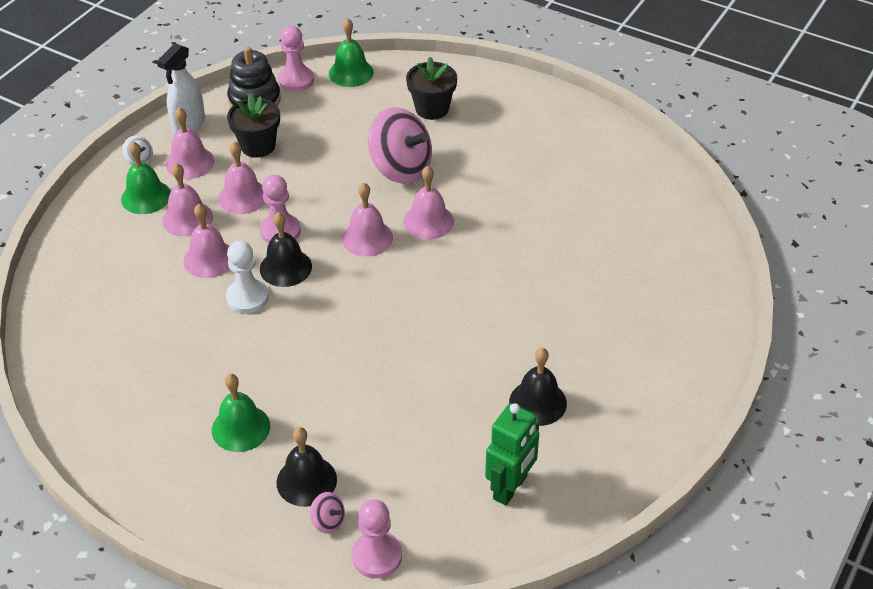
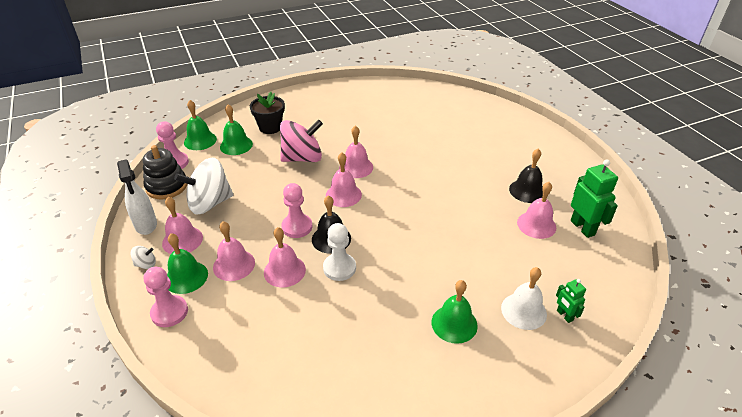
camera: 55 degrees left, 5 degrees down
(243, 196) = (246, 230): pink bell -> pink bell (536, 225)
(258, 146) = (209, 203): black flower pot -> white spinning top
(306, 481) = (523, 311): black bell -> white bell
(328, 521) = (564, 315): pink spinning top -> green robot
(370, 104) = (236, 145): none -> green bell
(377, 556) = (605, 305): pink pawn -> pink pawn (169, 312)

